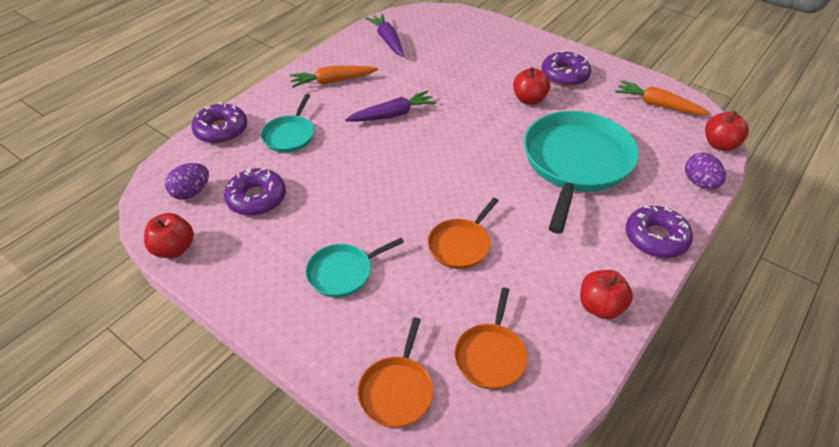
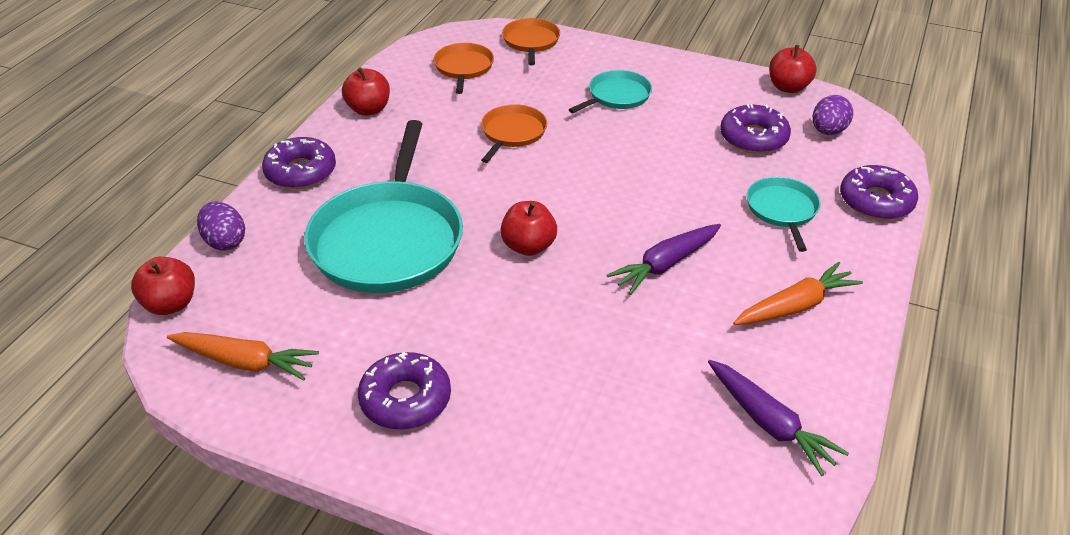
camera: 165 degrees right, 5 degrees down
(529, 99) = (464, 332): red apple -> red apple (528, 246)

